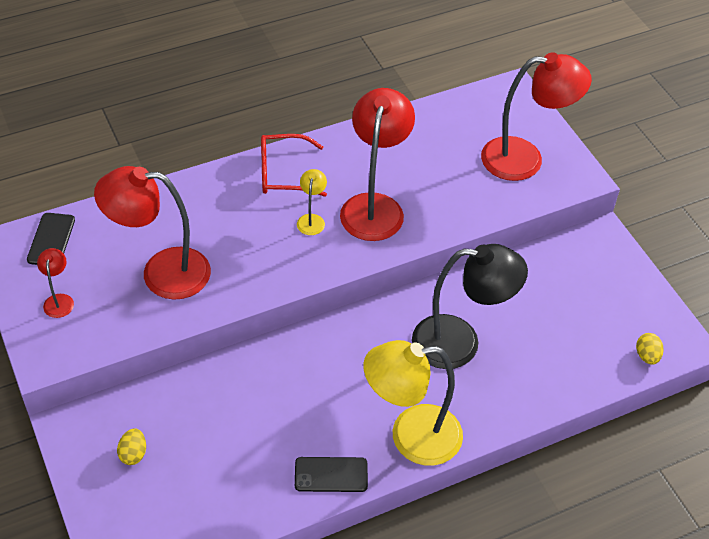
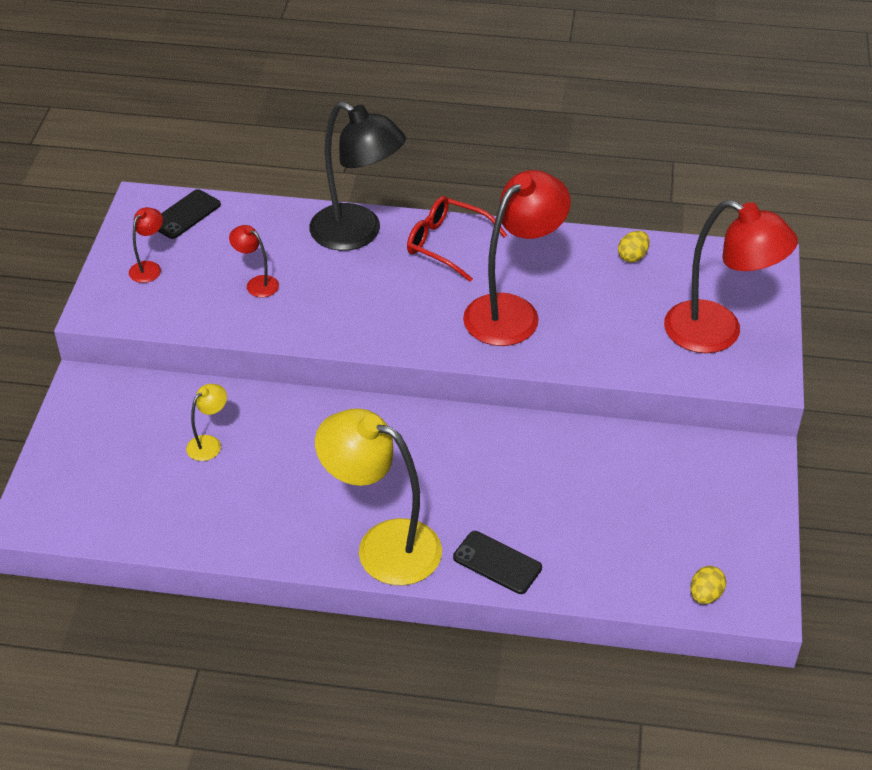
camera: 35 degrees right, 5 degrees down
(133, 454) = (119, 433): yellow egg -> yellow egg (632, 256)
(161, 273) = (257, 283): red lamp -> red lamp, size x0.44
(311, 220) = (438, 297): yellow lamp -> yellow lamp (209, 443)
(331, 474) = (277, 540): black phone -> black phone (497, 562)
(460, 343) = (508, 485): black lamp -> black lamp (357, 234)

